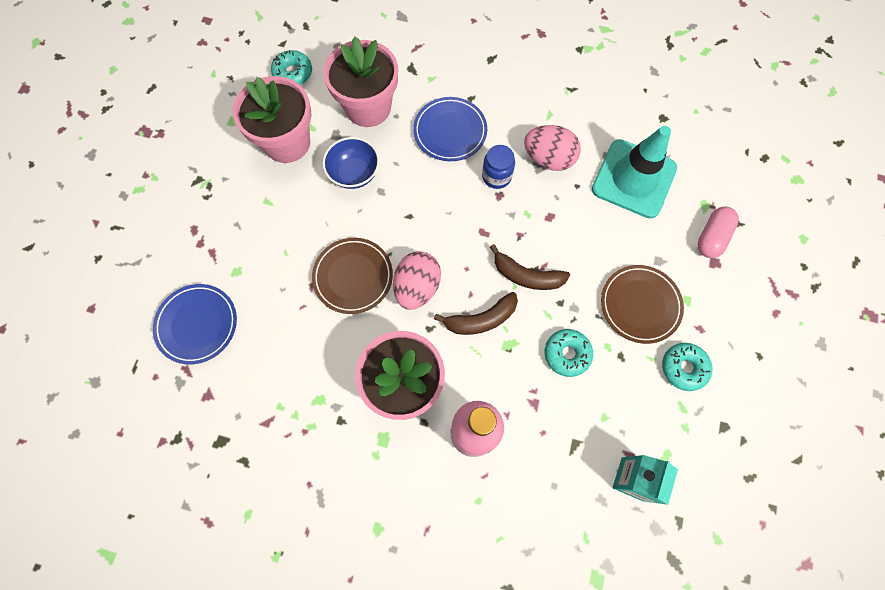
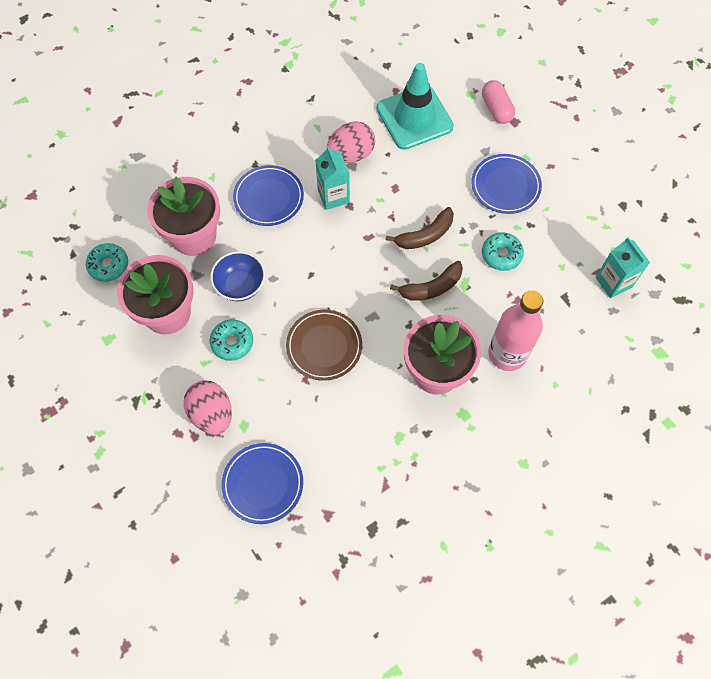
camera: 50 degrees left, 5 degrees down
(417, 287) = (371, 310): pink egg -> pink egg (212, 414)
(481, 319) = (431, 287): brown banana -> brown banana turned 45 degrees clockwise
(496, 176) = (333, 196): blue jar -> turquoise carton
(640, 305) = (505, 186): brown plate -> blue plate
(683, 368) = (568, 196): turquoise donut -> turquoise donut (232, 342)

